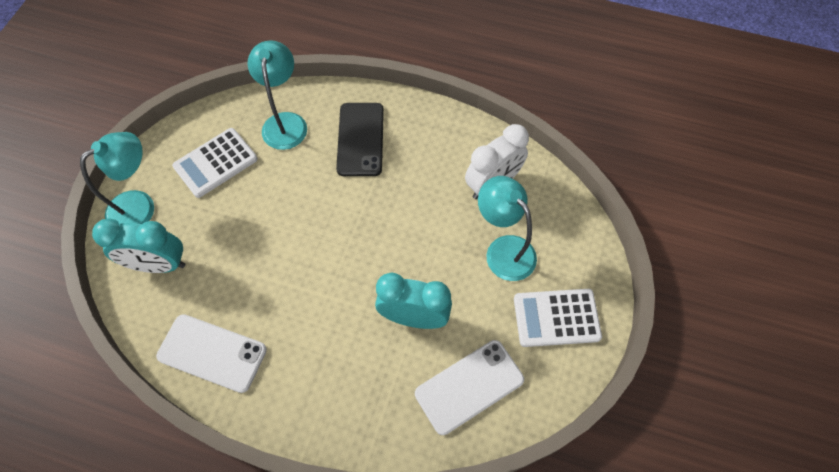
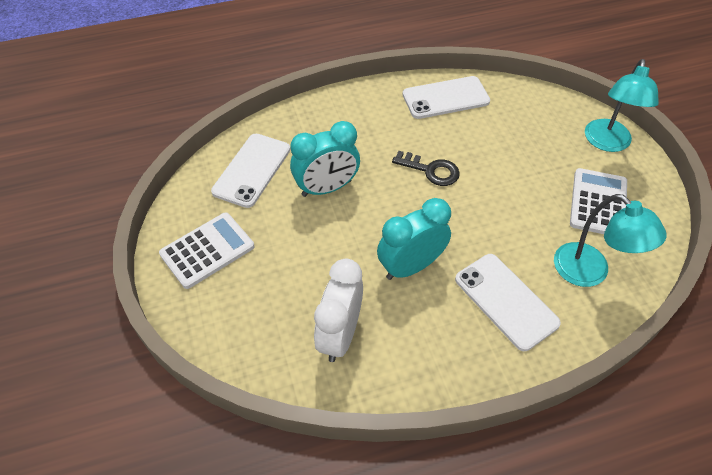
camera: 145 degrees right, 10 degrees down
(159, 264) = (542, 119): turquoise clock -> turquoise clock (411, 266)
(309, 276) = (431, 170): none -> black key
(360, 139) = (506, 301): black phone -> white phone
(503, 249) = (288, 279): turquoise lamp -> none

